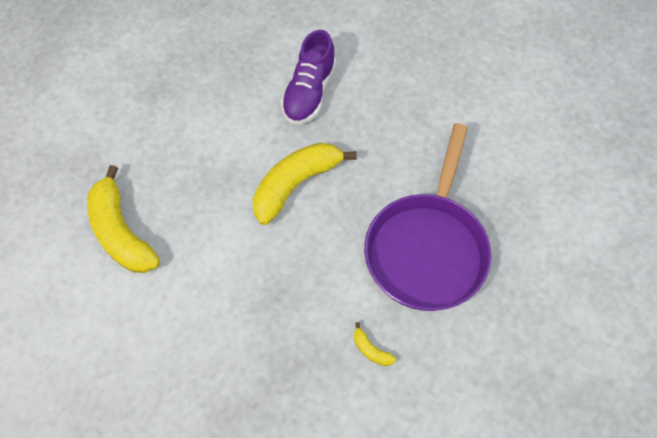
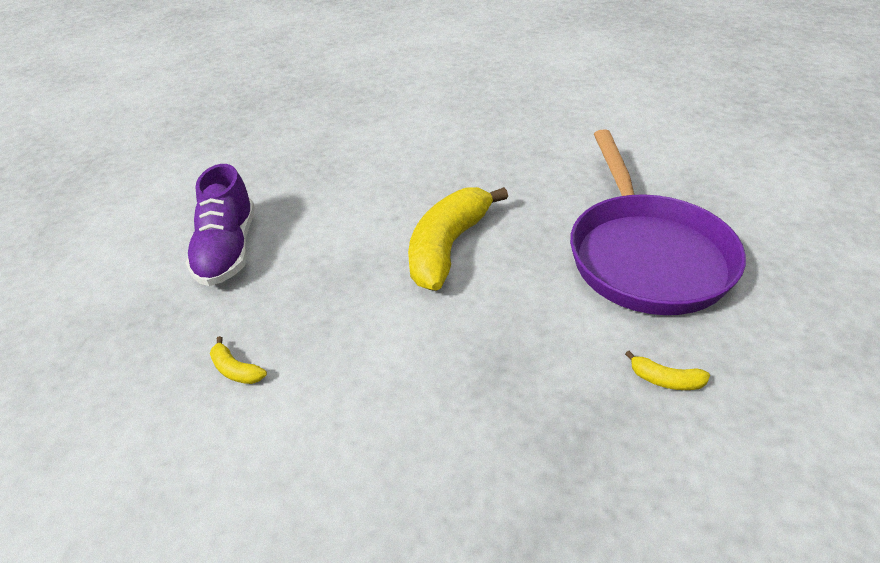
camera: 20 degrees left, 20 degrees down
(121, 232) = (236, 370): yellow banana -> yellow banana, size x0.40
(309, 93) = (410, 168): purple shoe -> purple shoe (228, 250)

